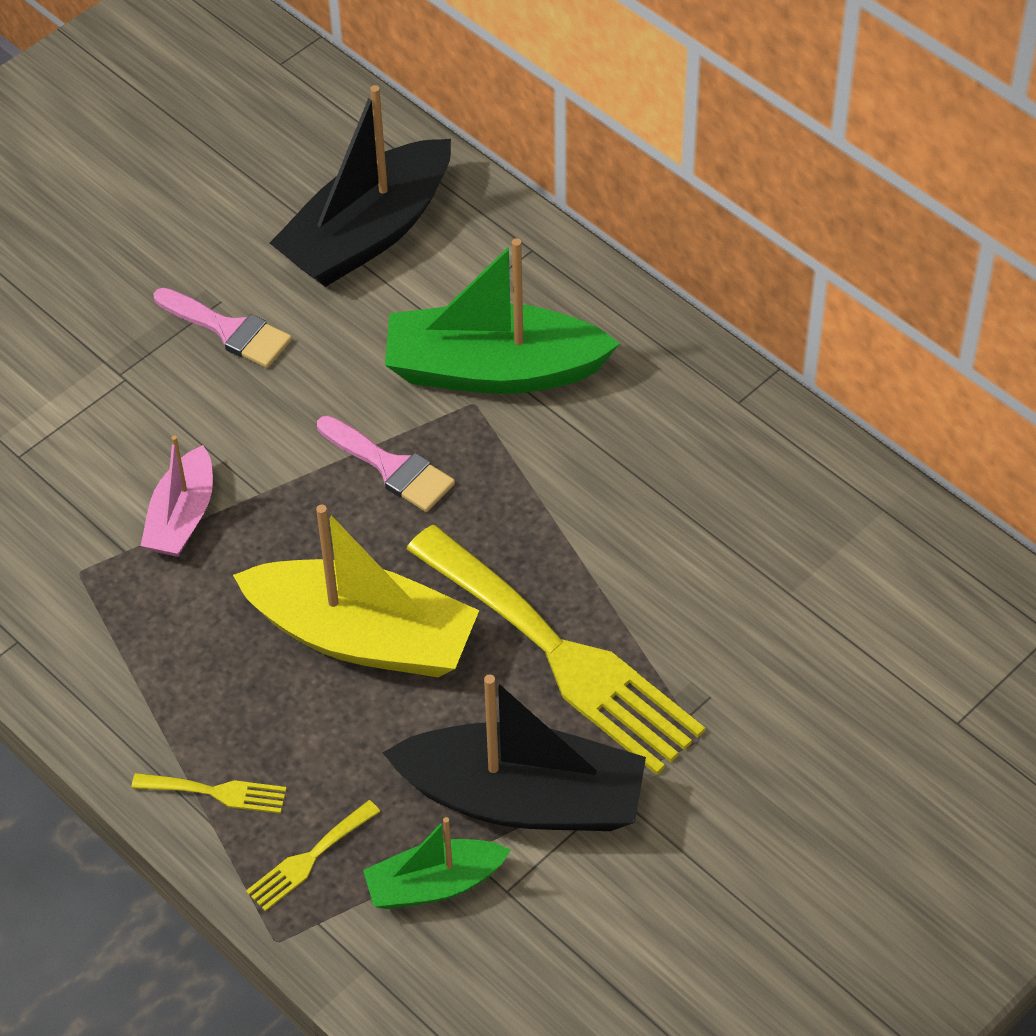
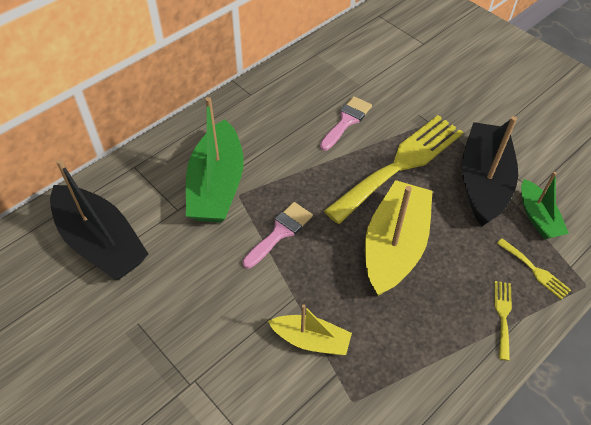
camera: 90 degrees left, 0 degrees up
(182, 517) = (311, 340): pink boat -> yellow boat
(229, 330) = (163, 317): pink brush -> pink brush (346, 121)

